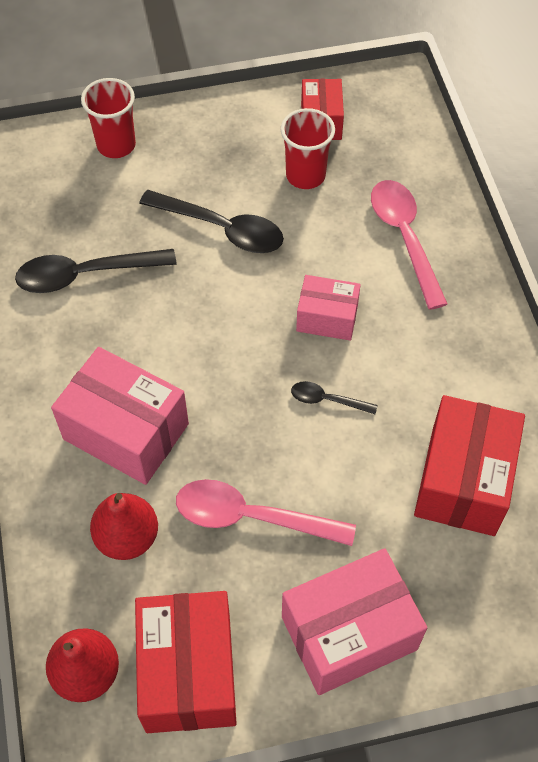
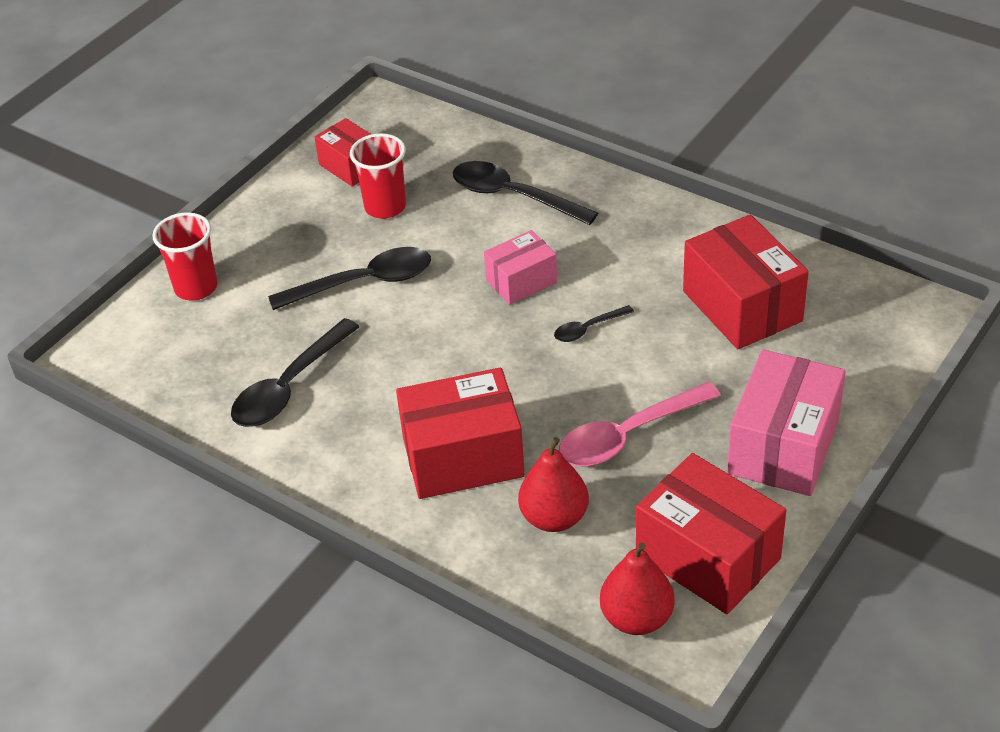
camera: 40 degrees left, 15 degrees down
(126, 431) = (463, 457): pink box -> red box
(405, 238) = (514, 196): pink spoon -> black spoon

